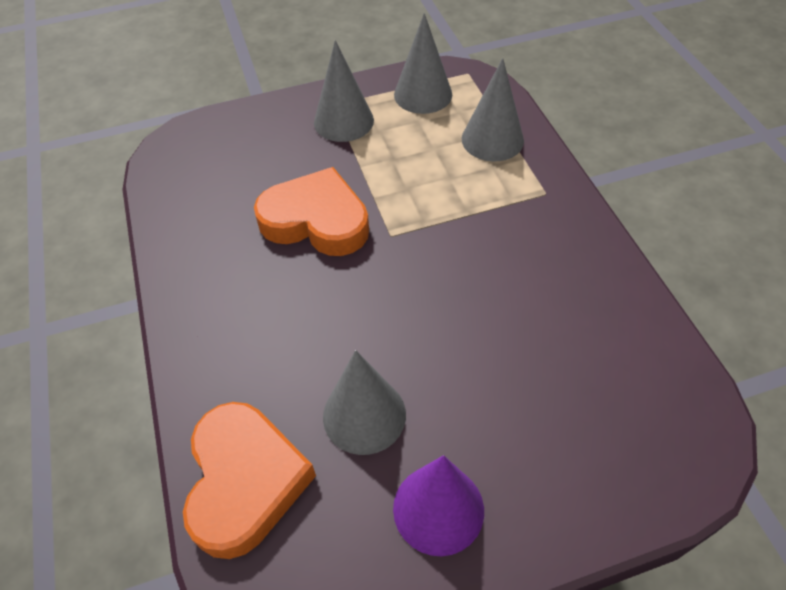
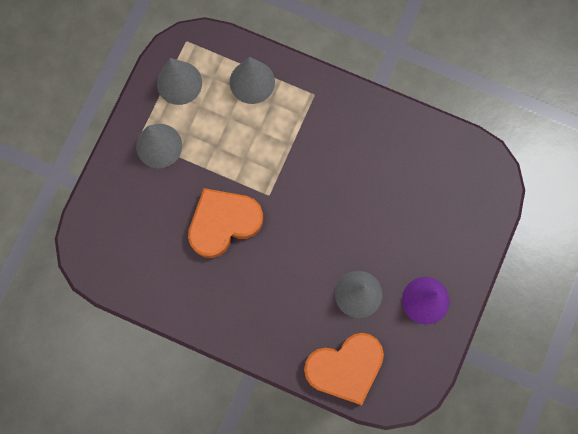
camera: 50 degrees left, 25 degrees up
(245, 481) = (345, 368): orange heart -> orange heart turned 120 degrees clockwise

